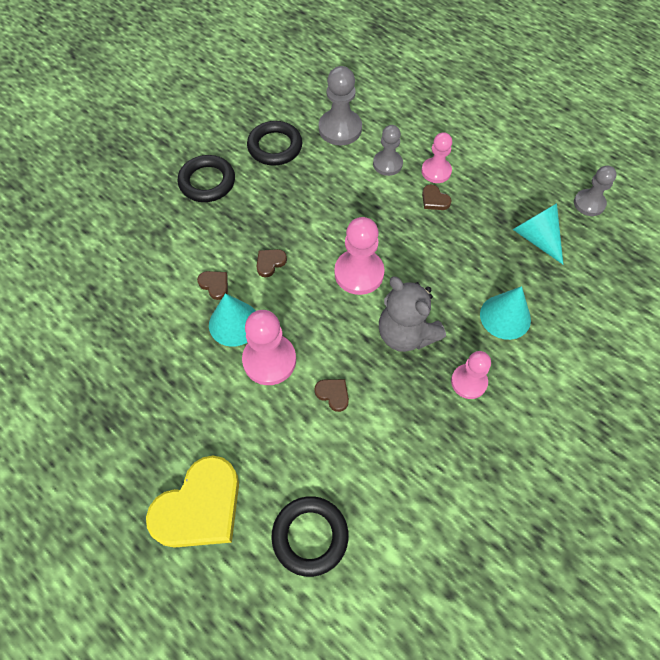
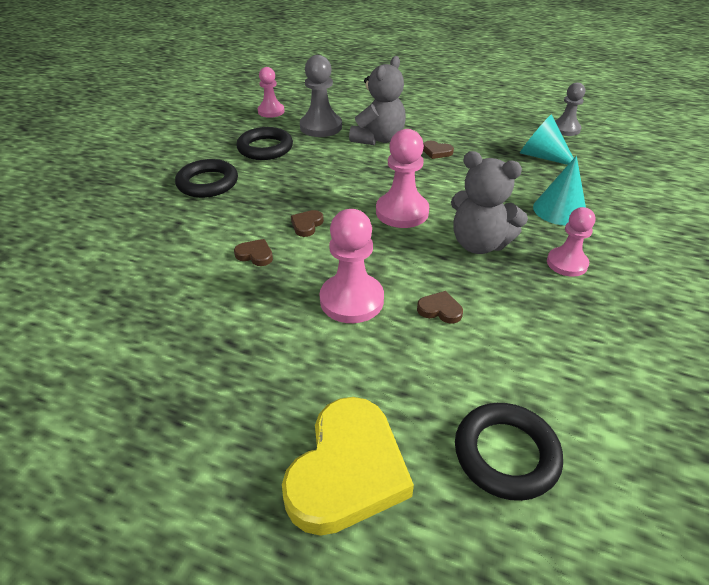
camera: 20 degrees left, 20 degrees down
(234, 323) = (294, 280): turquoise cone -> none
(387, 164) = (378, 139): grey pawn -> grey teddy bear
(436, 171) = (425, 135): pink pawn -> pink pawn (271, 111)

